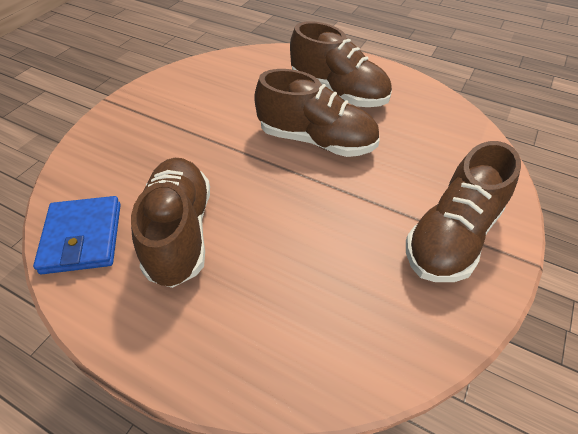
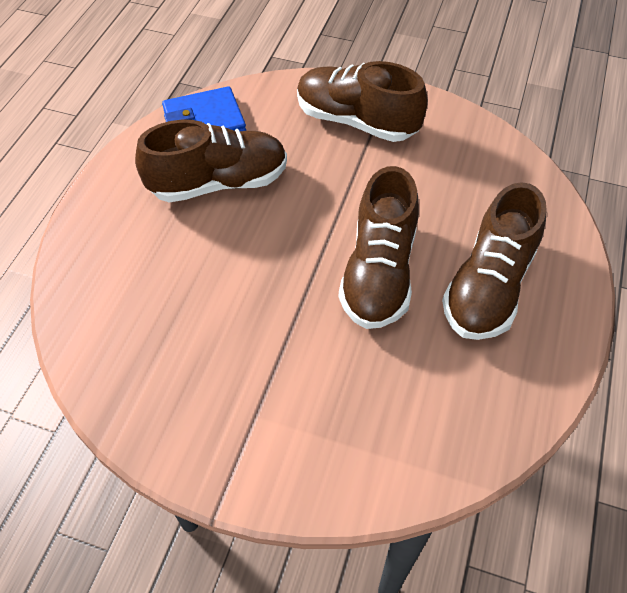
camera: 80 degrees right, 5 degrees up
(452, 237) = (244, 421): brown shoe -> brown shoe (356, 121)

